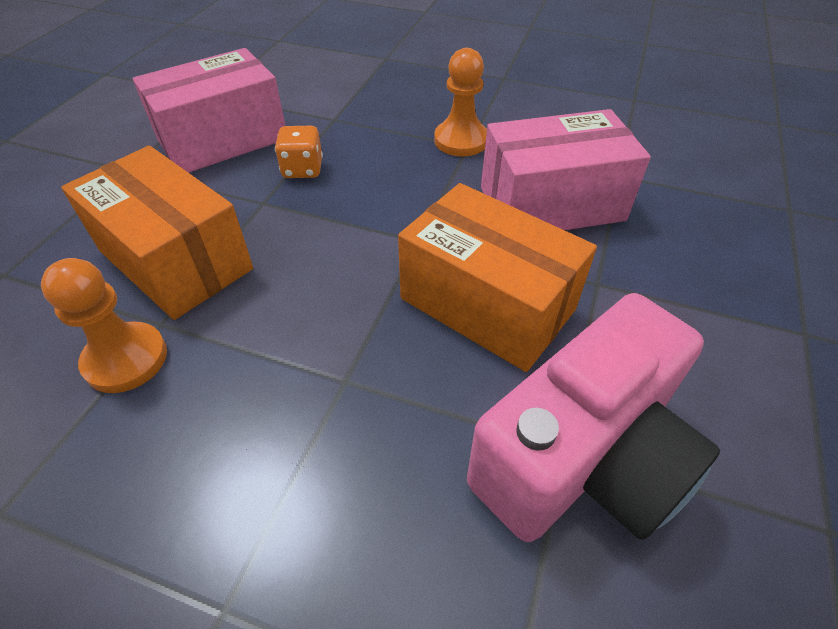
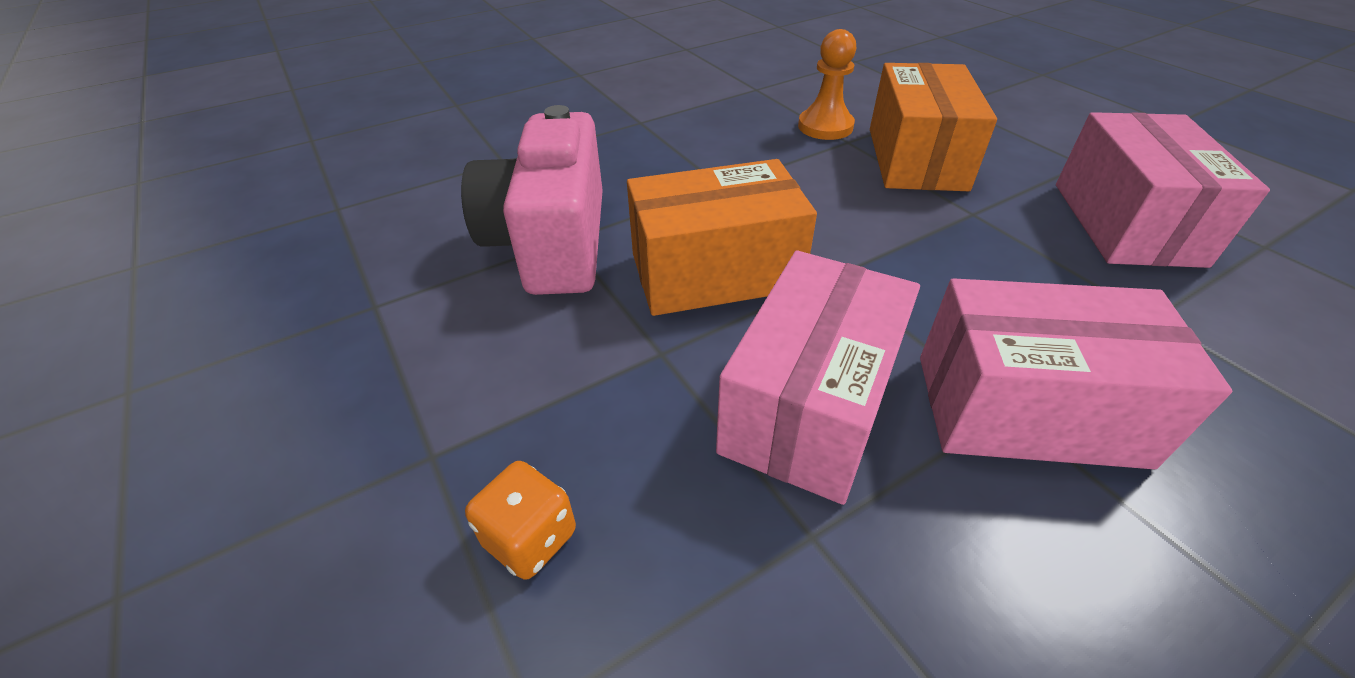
camera: 130 degrees right, 5 degrees down
(175, 260) = (916, 158): orange box -> orange box turned 75 degrees counterclockwise
(302, 169) = (1024, 252): orange dice -> orange dice (530, 538)
(461, 140) = (1028, 409): orange pawn -> pink box

